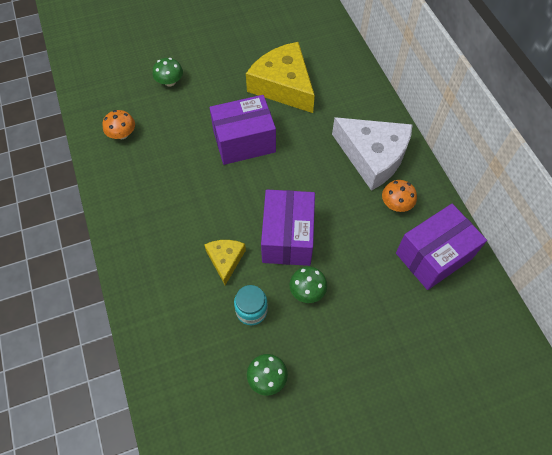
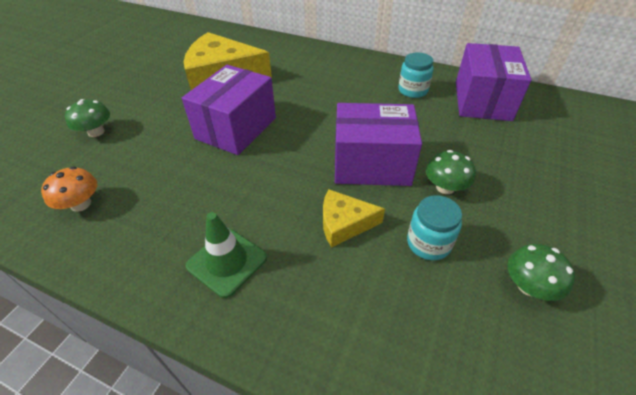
camera: 45 degrees left, 15 degrees down
(151, 229) = (227, 262): none -> green traffic cone
(225, 260) = (344, 224): yellow cheese -> yellow cheese turned 45 degrees counterclockwise
(287, 237) = (371, 164): purple box -> purple box turned 45 degrees counterclockwise
(373, 156) = (354, 76): white cheese -> none
(396, 204) = (413, 90): orange mushroom -> turquoise jar

